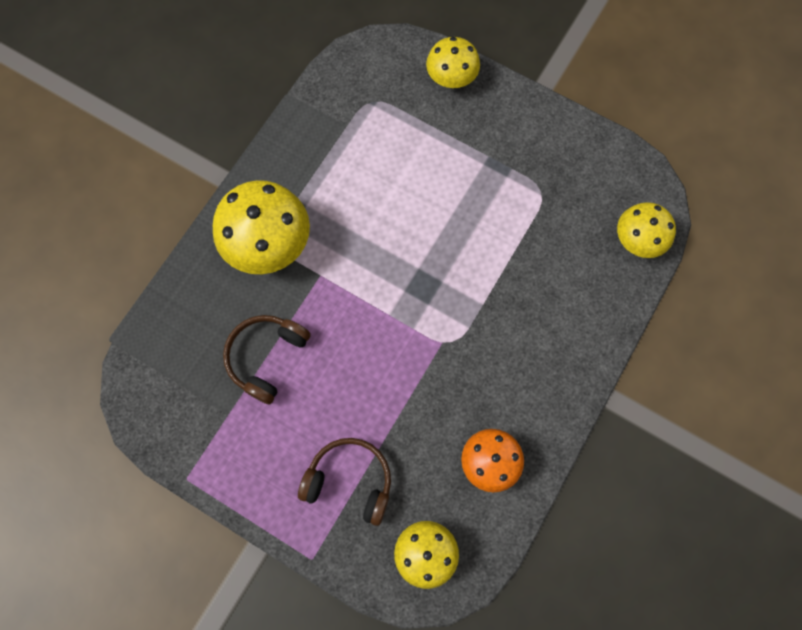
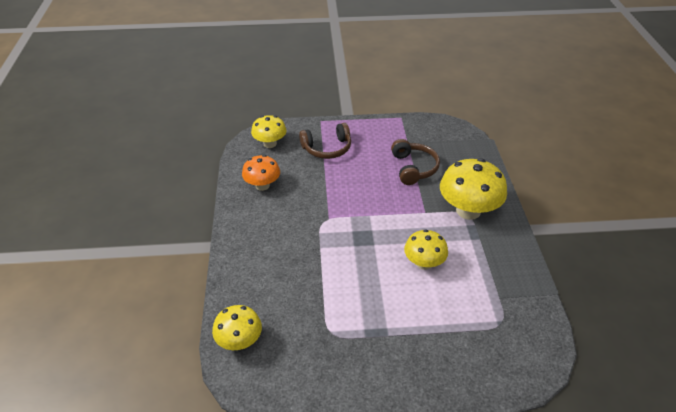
camera: 145 degrees right, 30 degrees down
(451, 78) = (466, 377): yellow mushroom -> yellow mushroom (424, 263)

